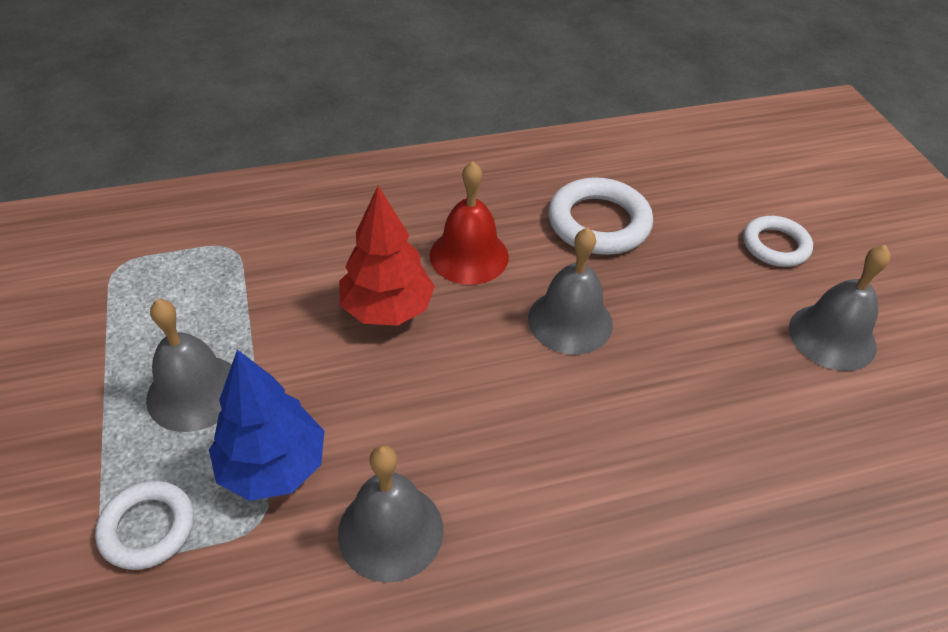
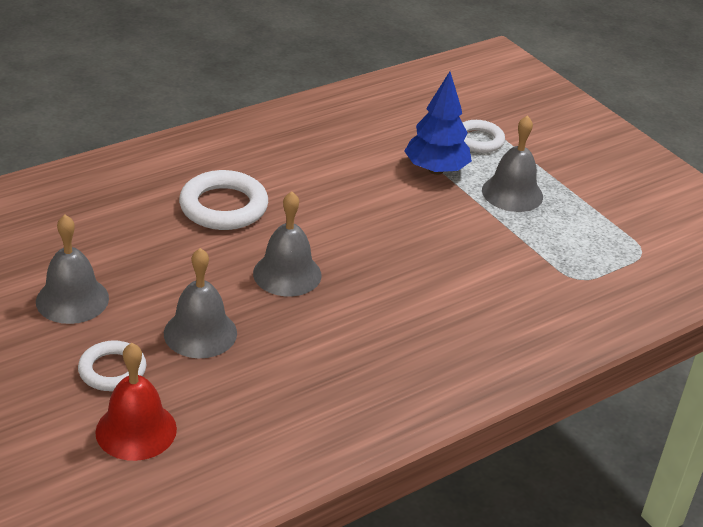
camera: 160 degrees right, 10 degrees down
(387, 309) = (427, 258): red tree -> none
(390, 531) = (353, 156): grey bell -> grey bell (200, 333)
(469, 256) = (388, 307): red bell -> red bell (136, 430)
(598, 223) = (286, 359): white ring -> white ring (223, 207)

